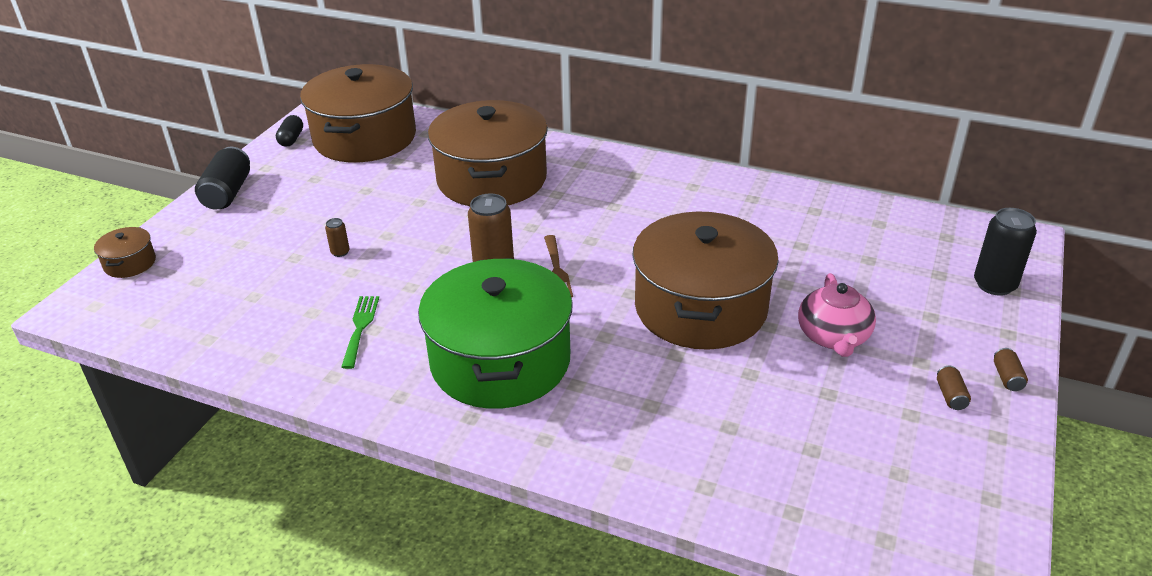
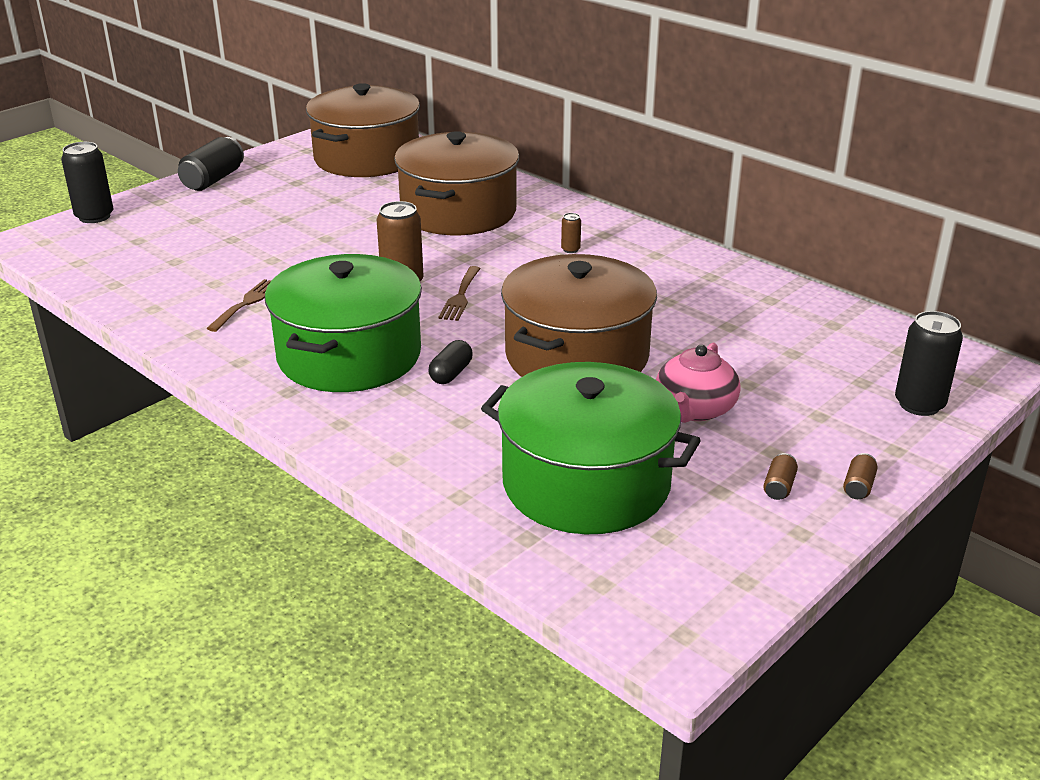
camera: 20 degrees right, 5 degrees down
(130, 263) = (94, 216): brown pot -> black can
(291, 139) = (300, 148): black capsule -> black capsule (451, 373)
(340, 252) = (274, 243): brown can -> brown can (570, 249)
(360, 327) = (247, 303): green fork -> brown fork
(800, 439) = (586, 483): none -> green pot

